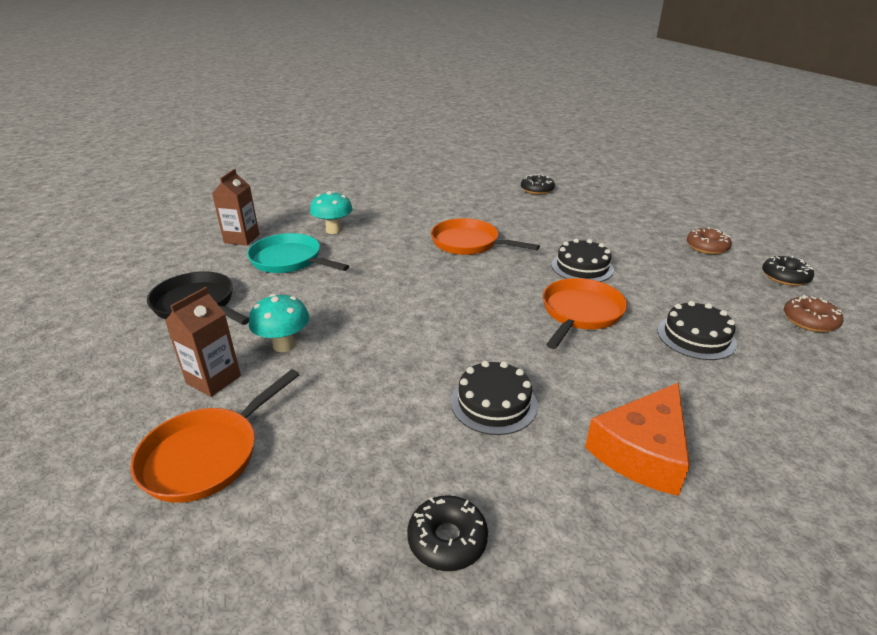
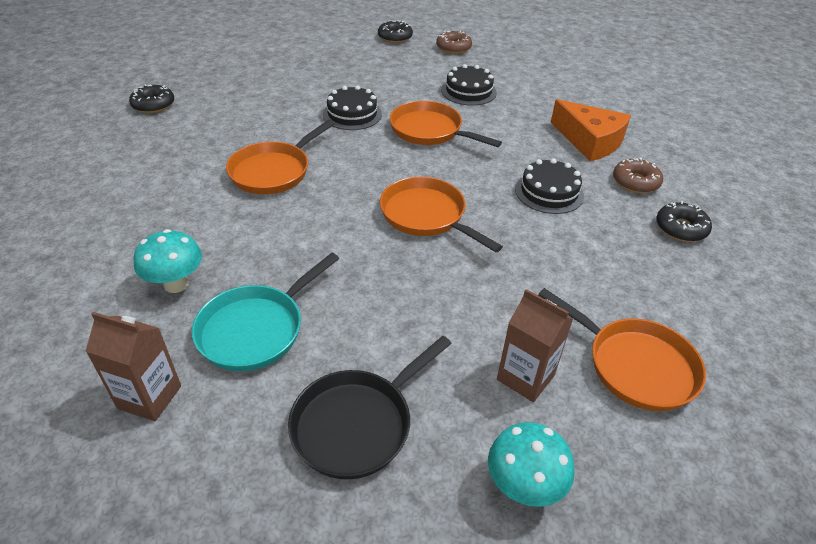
camera: 85 degrees left, 10 degrees up
(284, 345) = (464, 322): turquoise mushroom -> turquoise mushroom (523, 486)
(426, 319) = (427, 216): none -> orange pan
(707, 247) = (337, 51): brown donut -> brown donut (635, 182)

